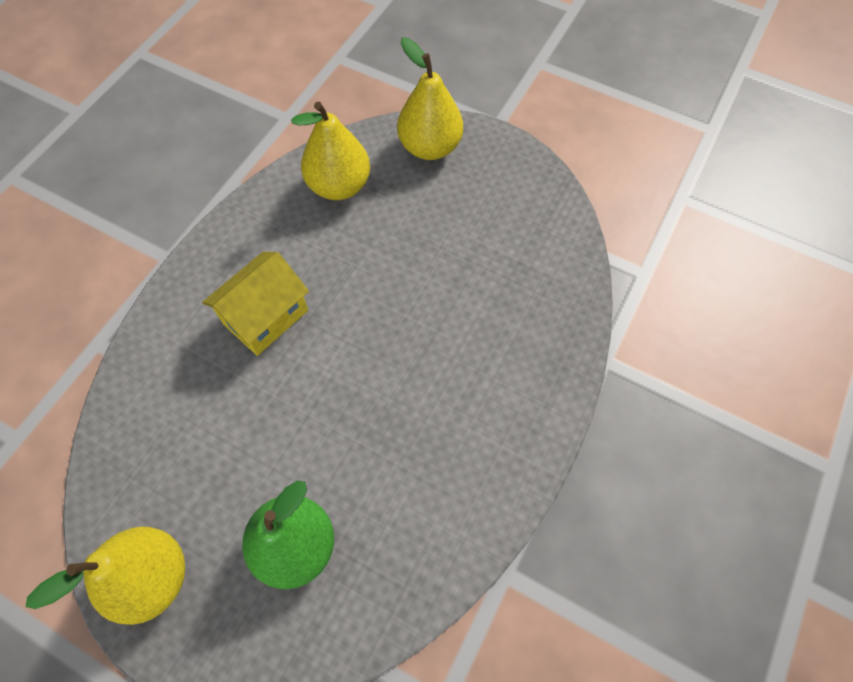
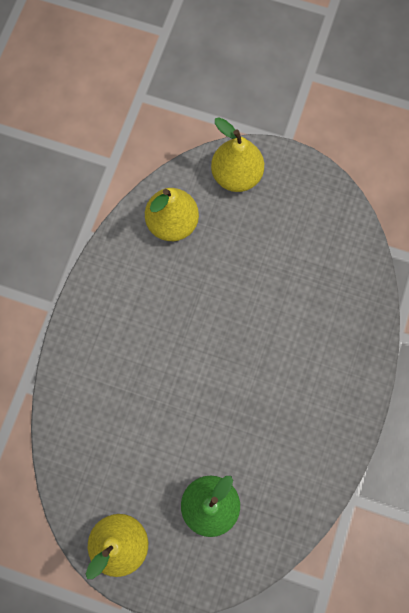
camera: 10 degrees left, 10 degrees up
(266, 317) = (145, 345): yellow house -> none

